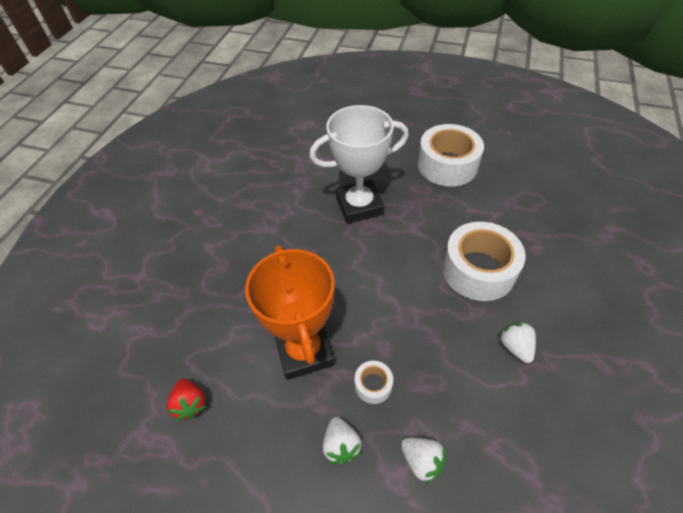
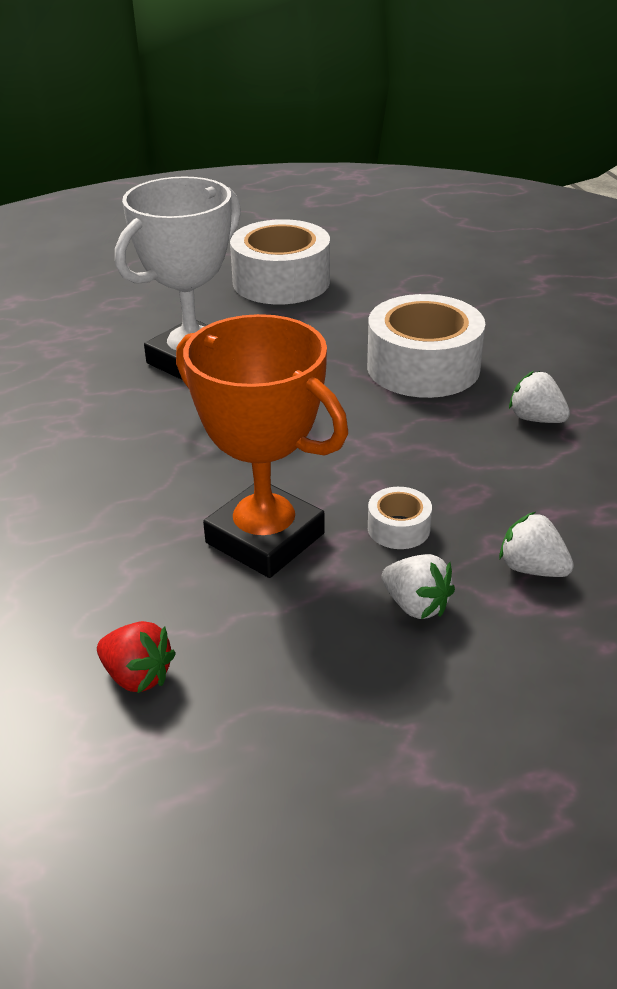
camera: 35 degrees left, 15 degrees down
(421, 461) = (532, 568): white strawberry -> white strawberry turned 150 degrees counterclockwise

